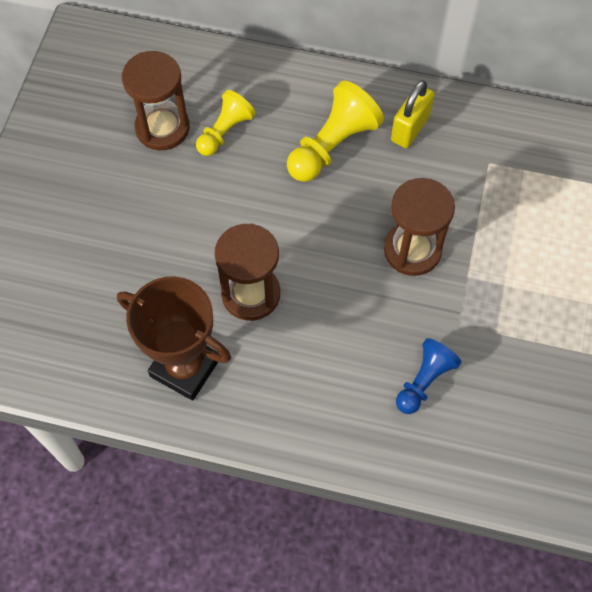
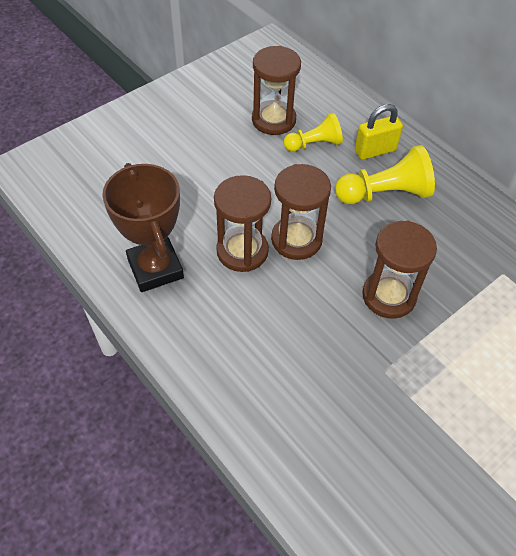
camera: 35 degrees right, 10 degrees down
(290, 248) = (296, 240): none -> brown hourglass
(410, 129) = (454, 215): yellow padlock -> yellow padlock (375, 151)
(424, 381) = (320, 393): blue pawn -> none

